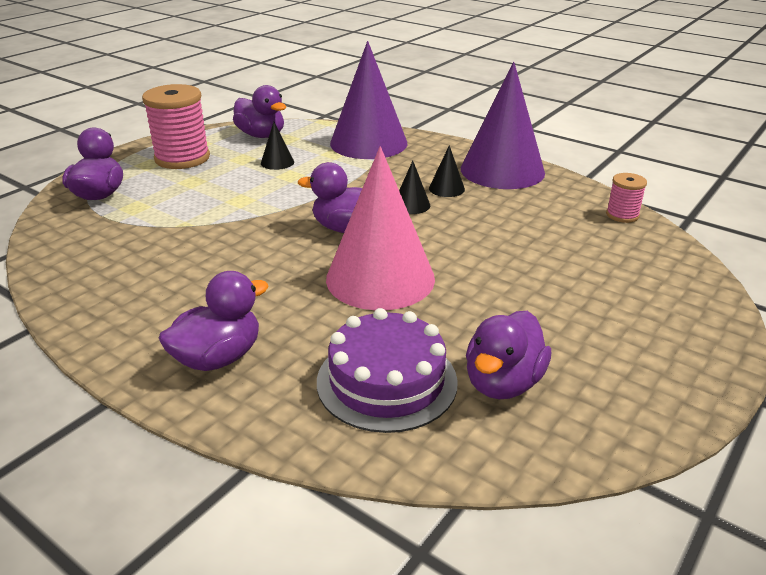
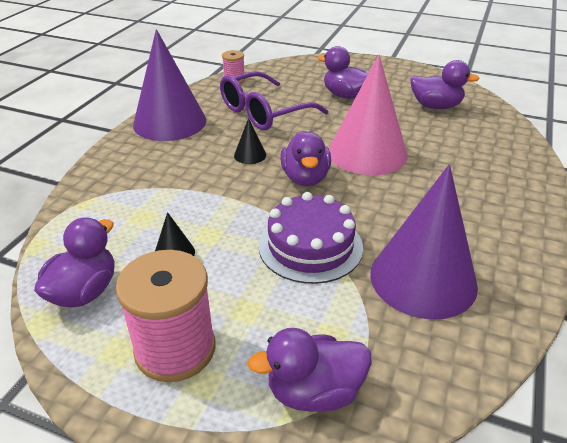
camera: 105 degrees left, 5 degrees up
(218, 358) = (502, 196): purple duck -> purple duck (345, 95)
(368, 143) = (110, 199): purple cone -> purple cone (423, 279)
(387, 381) = (465, 136): purple cake -> purple cake (310, 246)
(446, 188) = (213, 143): black cone -> none
(514, 225) = (264, 112): none -> purple glasses

